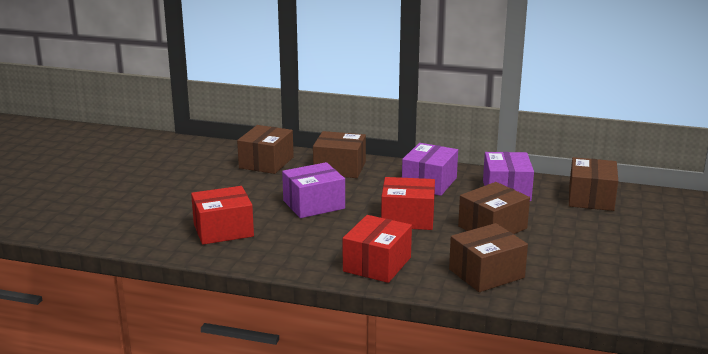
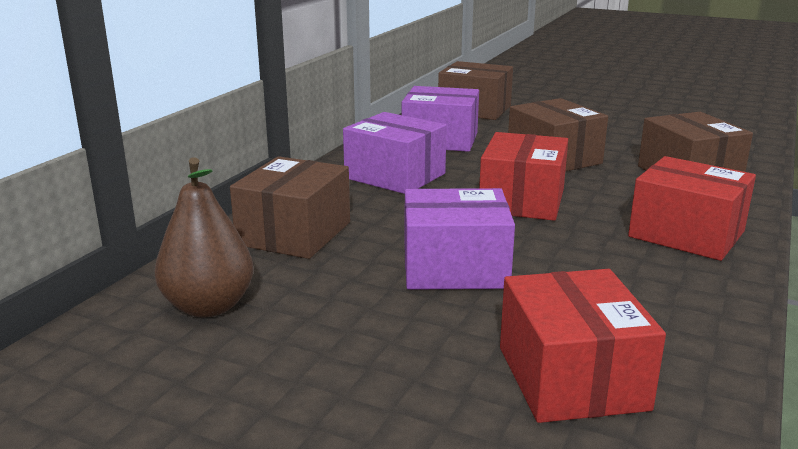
camera: 80 degrees left, 0 degrees up
(266, 162) = (208, 306): brown box -> brown pear
(314, 204) = (455, 267): purple box -> purple box turned 75 degrees counterclockwise

